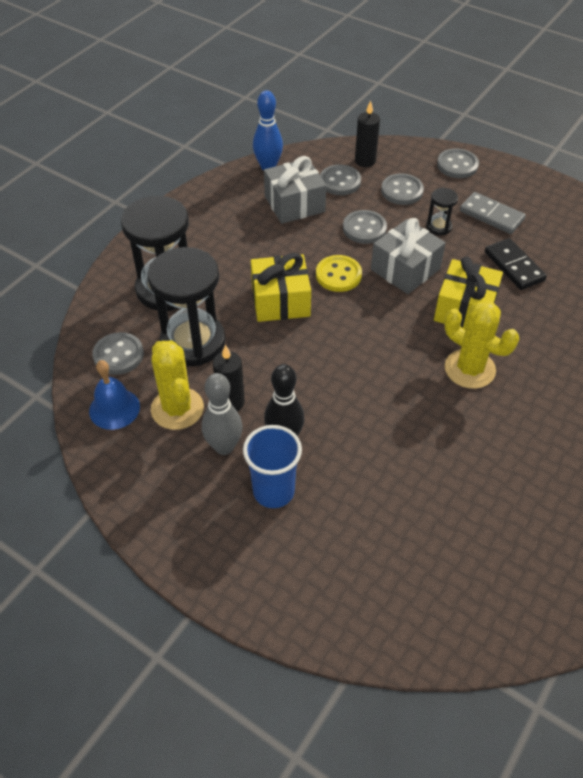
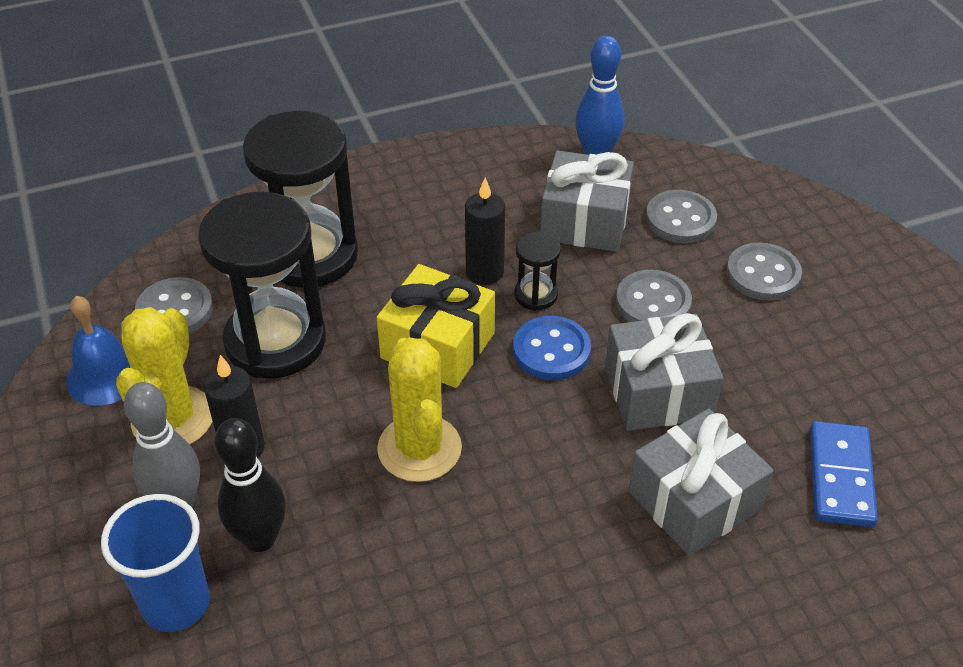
camera: 35 degrees right, 5 degrees down
(338, 275) = (551, 350): yellow button -> blue button
(365, 161) = (747, 206): black candle -> black candle (484, 272)
(439, 227) = (771, 354): black hourglass -> black hourglass (536, 295)
(457, 165) = (891, 275): grey button -> none
(464, 309) = (694, 500): yellow gift -> grey gift
(469, 369) = (614, 597): yellow cactus -> yellow cactus (419, 448)
(491, 215) = (877, 378): grey domino -> none
(514, 266) = (840, 477): black domino -> blue domino

